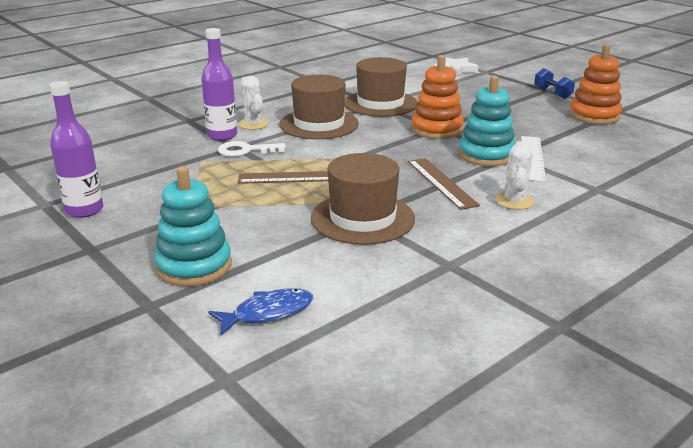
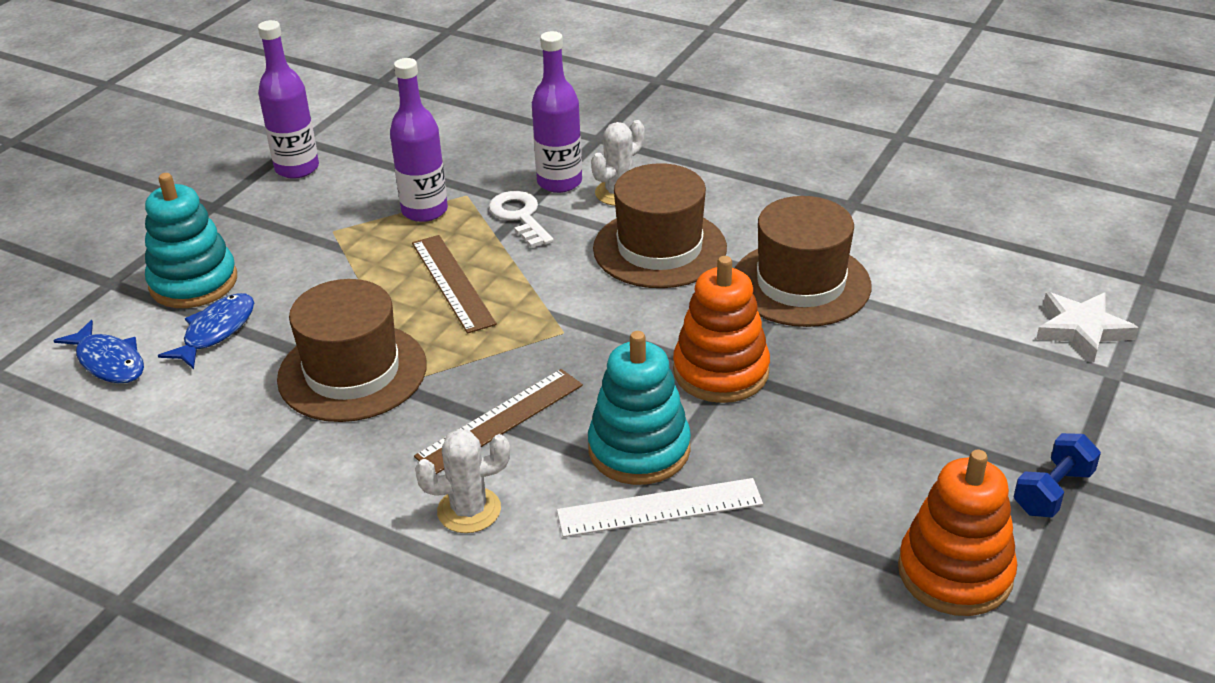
camera: 70 degrees right, 10 degrees up
(203, 175) = (424, 211): none -> purple bottle
(270, 262) = (216, 331): none -> blue fish

